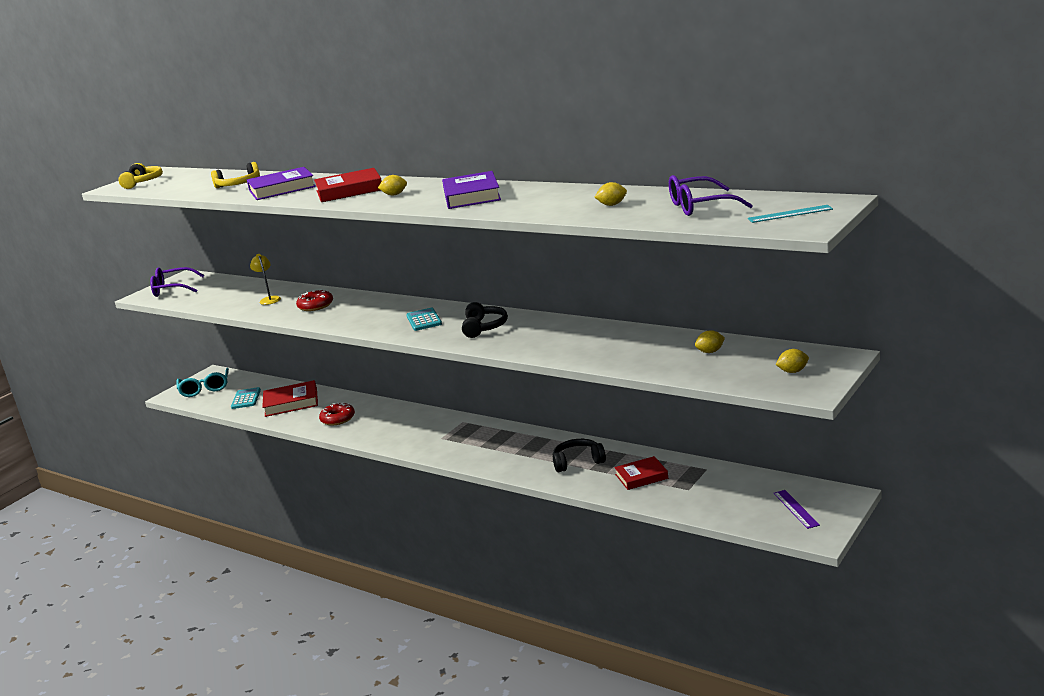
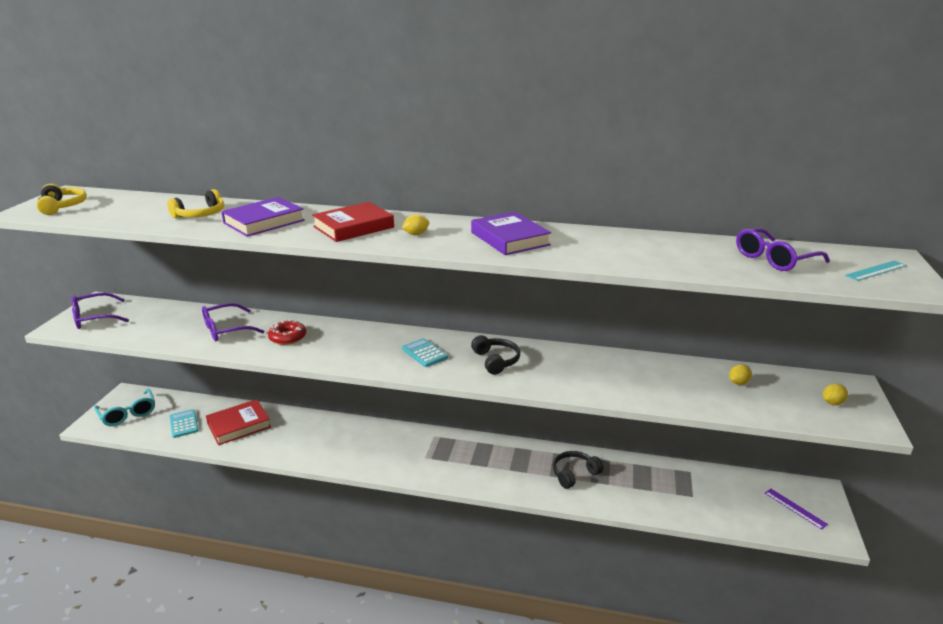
camera: 25 degrees left, 5 degrees up
(269, 299) = (226, 330): yellow lamp -> purple glasses
(338, 419) = (302, 442): red donut -> none
(612, 205) = (681, 255): yellow lemon -> none
(641, 476) = (642, 486): red book -> none

